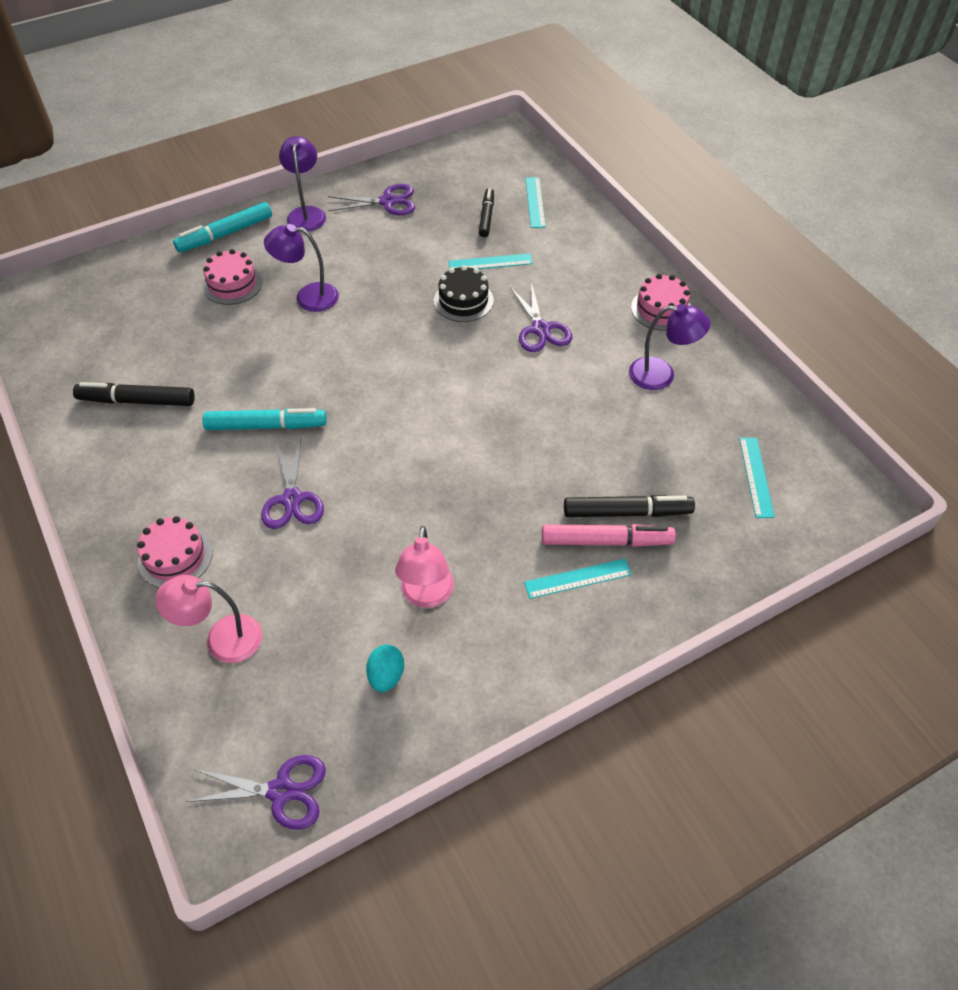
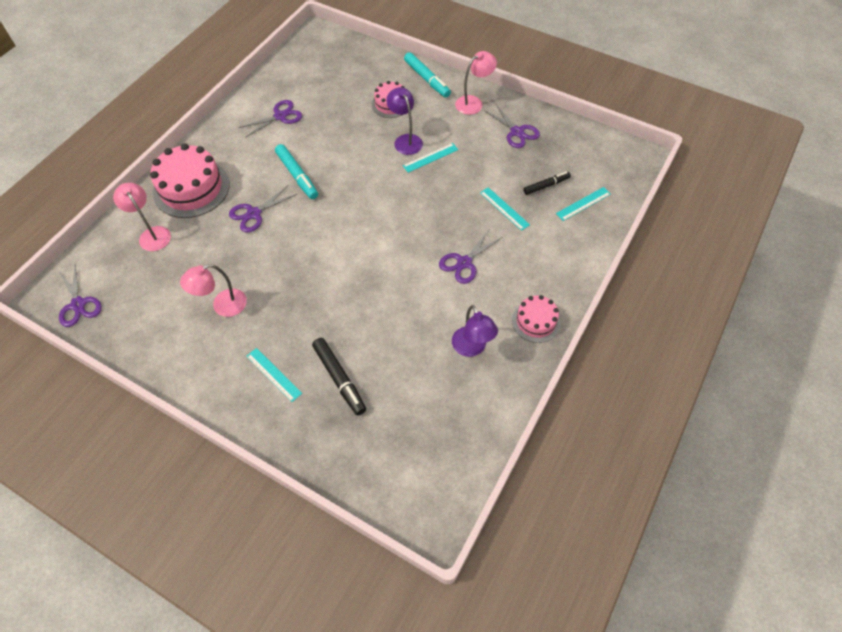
camera: 60 degrees right, 5 degrees up
(137, 401) = (280, 116): black marker -> purple scissors
(175, 557) = (191, 188): pink cake -> pink cake, size x1.79
(225, 234) = (427, 79): turquoise marker -> turquoise marker turned 150 degrees counterclockwise
(306, 213) = (473, 102): purple lamp -> pink lamp
(386, 676) = (163, 314): turquoise egg -> none
(463, 300) = (459, 212): black cake -> none
(606, 541) = (310, 377): pink marker -> none
(756, 477) = (416, 443): turquoise ruler -> turquoise ruler (430, 157)

